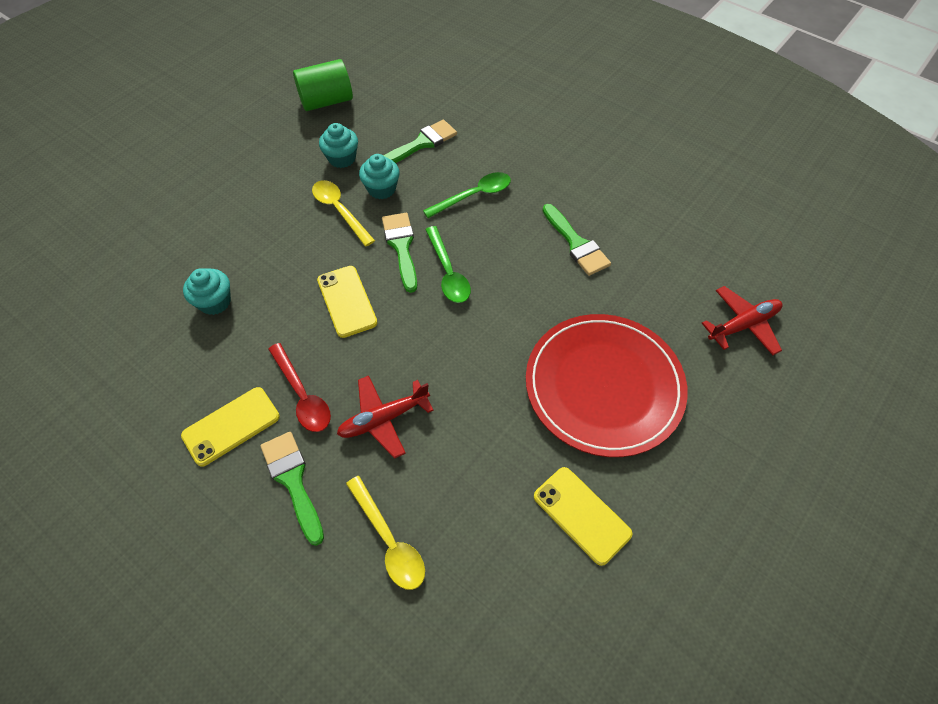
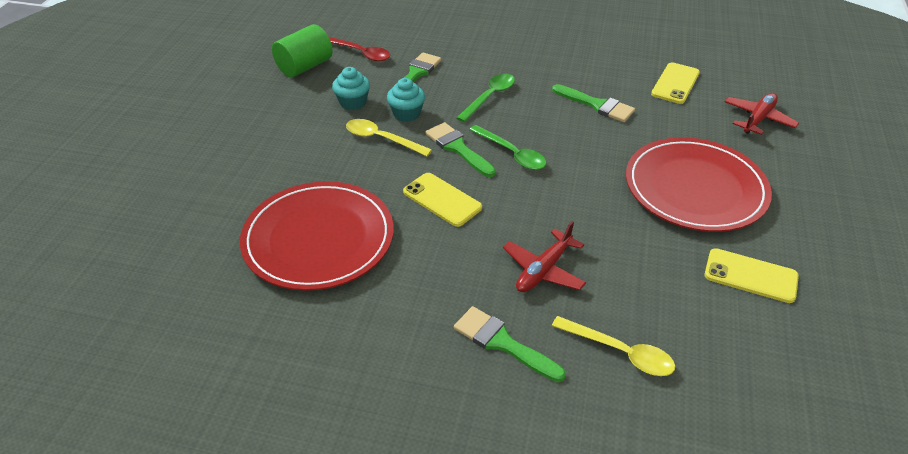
camera: 25 degrees left, 15 degrees down
(215, 302) = (318, 239): turquoise cupcake -> red plate
(231, 426) = (412, 324): yellow phone -> yellow phone (675, 83)
(302, 395) = (459, 279): red spoon -> red spoon (360, 53)

